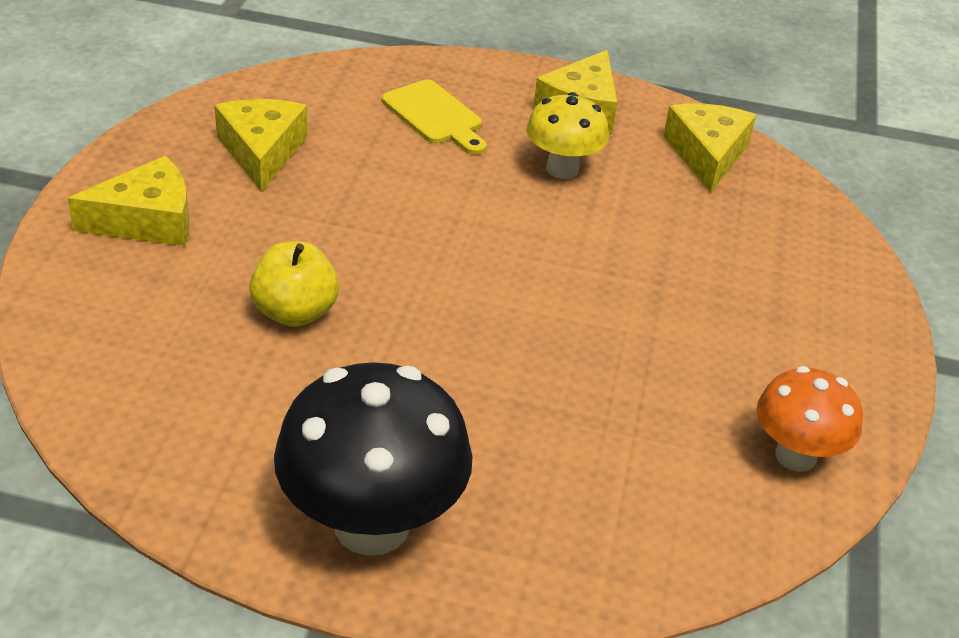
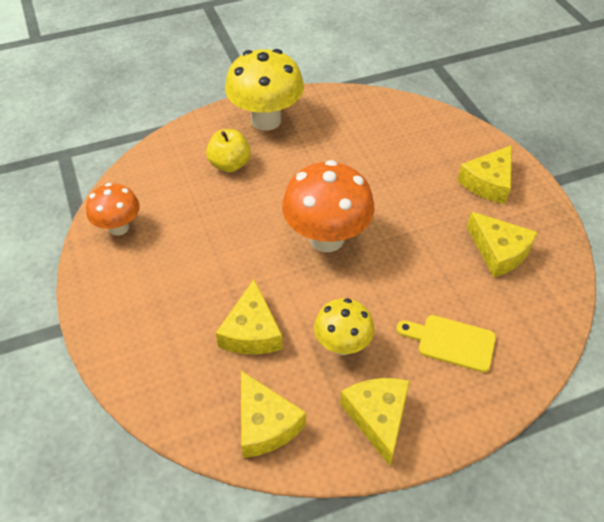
camera: 150 degrees right, 10 degrees up
(295, 312) = (377, 176): yellow apple -> yellow apple (230, 164)
(372, 525) = (266, 120): black mushroom -> yellow mushroom
(469, 274) = (326, 238): none -> orange mushroom
(664, 229) = (252, 331): none -> yellow cheese

